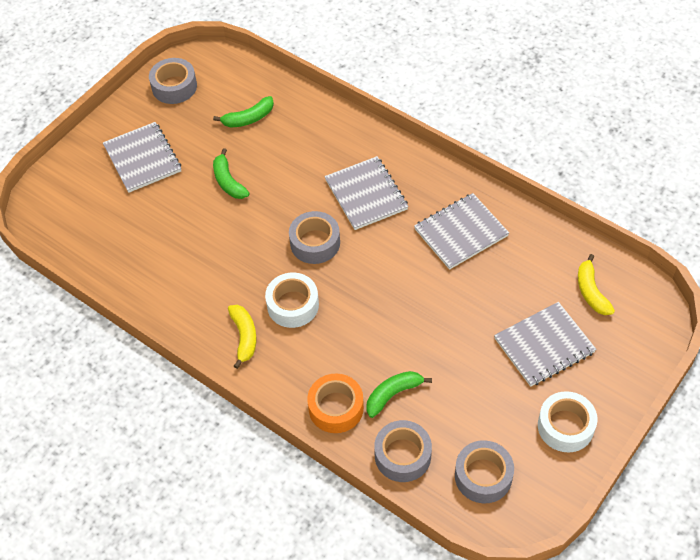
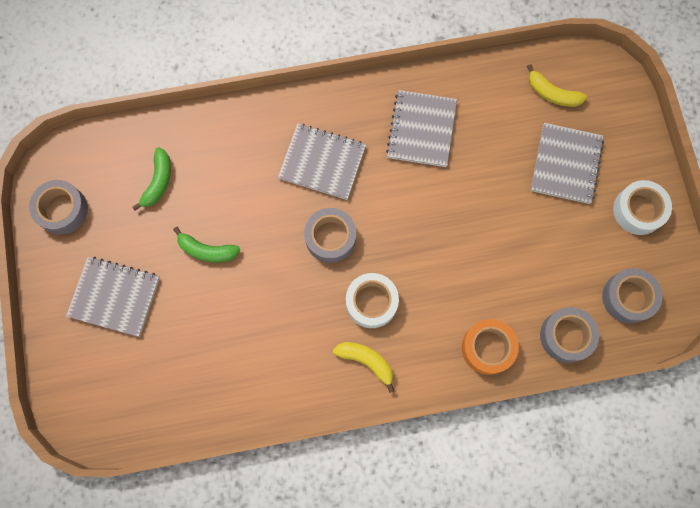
camera: 50 degrees left, 20 degrees up
(393, 394) = (512, 299): green banana -> none

